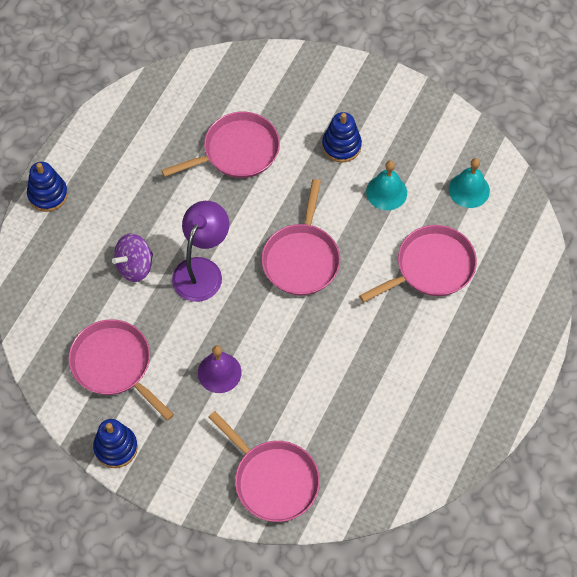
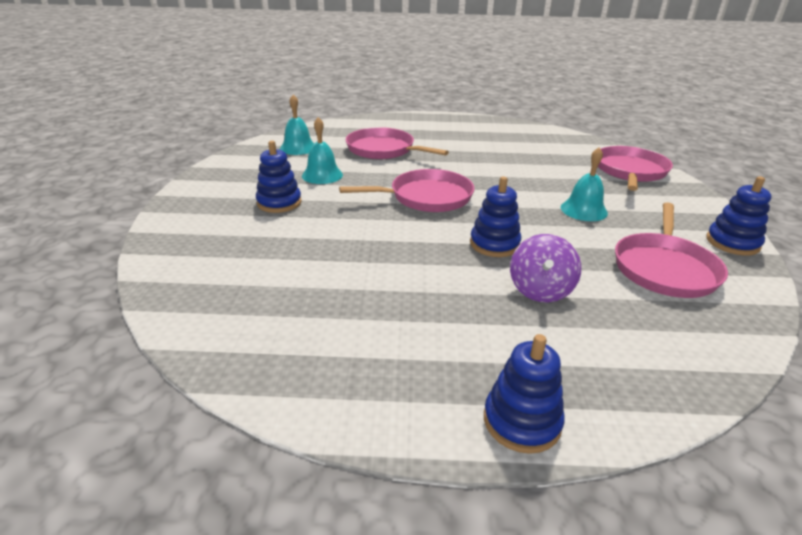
camera: 115 degrees left, 30 degrees down
(135, 266) = (540, 290): purple spinning top -> purple spinning top turned 75 degrees clockwise
(202, 270) = (494, 244): purple lamp -> blue stacking toy
(219, 372) = (583, 210): purple bell -> turquoise bell
(237, 151) = (320, 260): pink pan -> none

